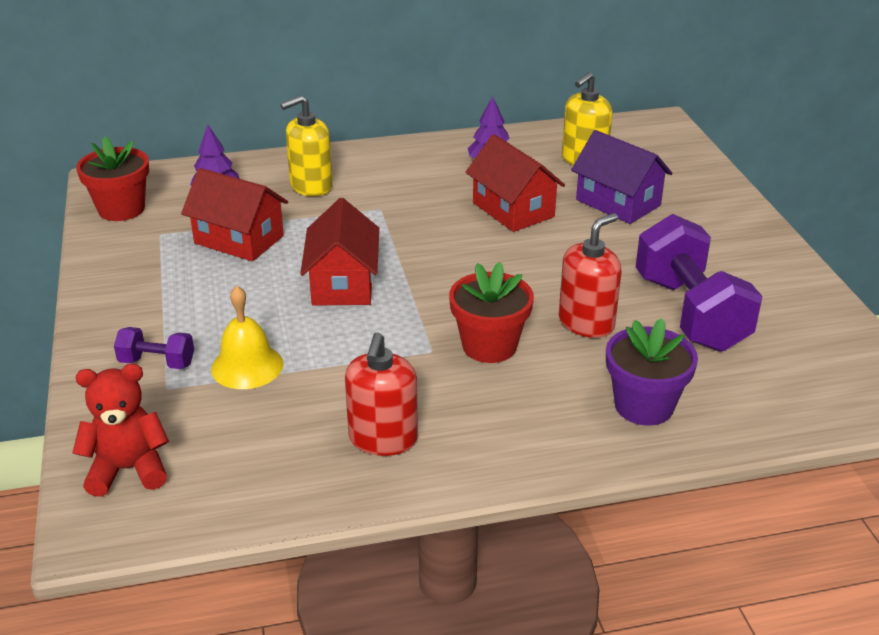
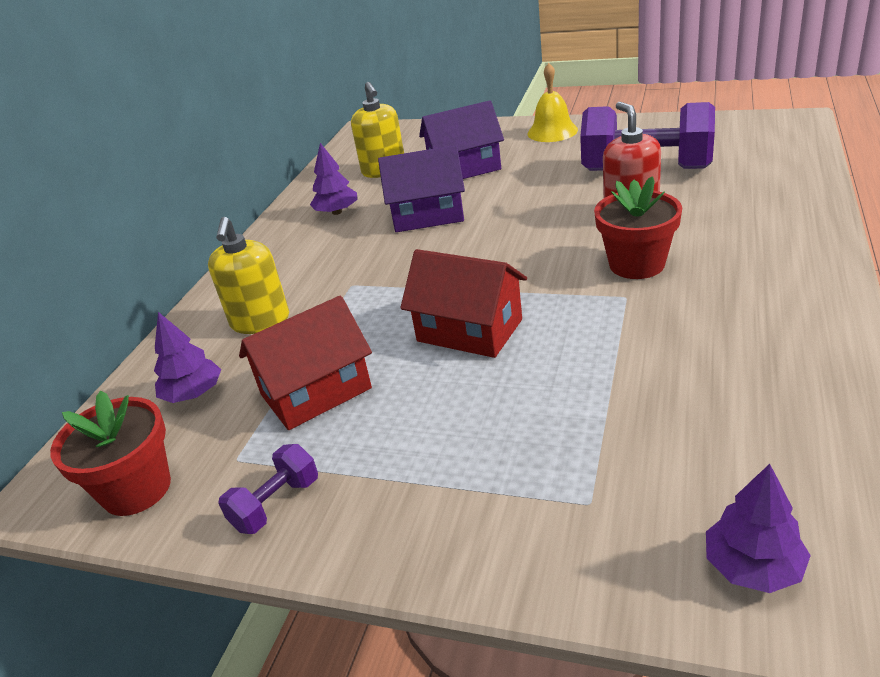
camera: 55 degrees left, 0 degrees up
(128, 469) = (753, 567): red teddy bear -> purple tree
(157, 363) = (529, 504): purple dumbbell -> purple dumbbell (276, 504)
(247, 366) = (582, 425): yellow bell -> yellow bell (552, 131)
(383, 439) = (760, 350): red soap dispenser -> none
(513, 210) = (427, 215): red house -> purple house
(644, 406) = (762, 210): purple flower pot -> none

